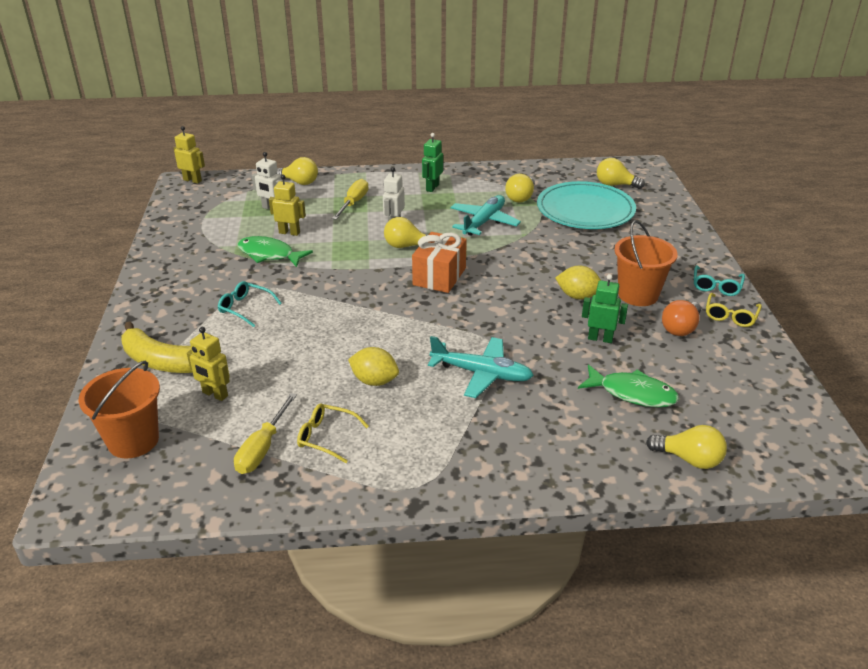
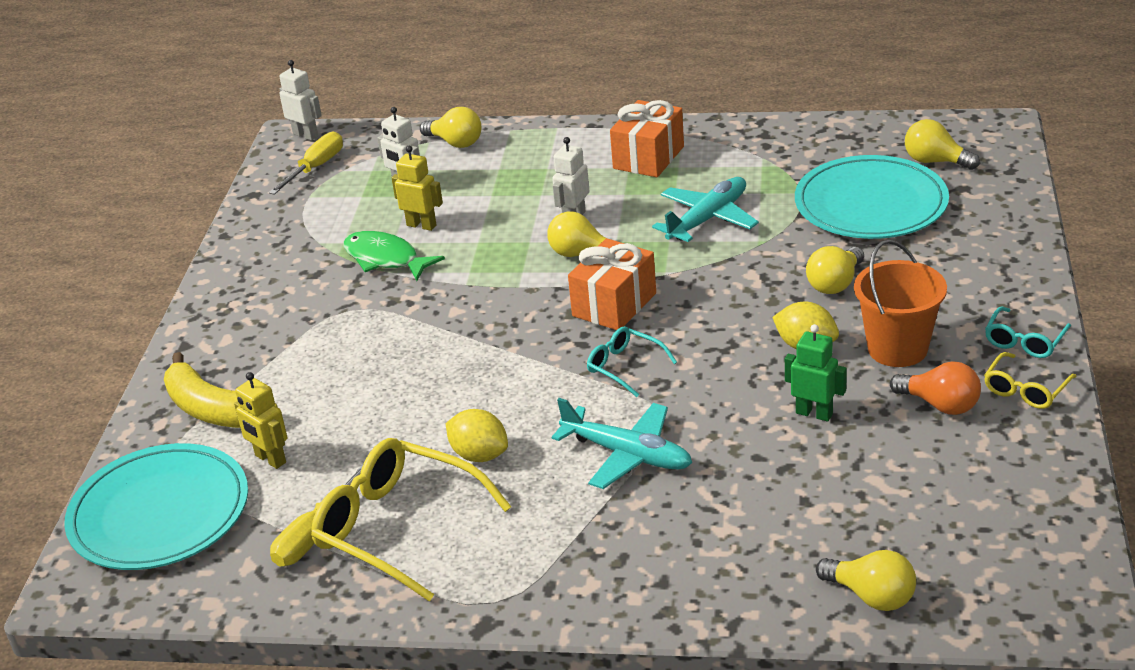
camera: 15 degrees right, 0 degrees up
(133, 440) = (159, 513): orange bucket -> turquoise plate
(192, 180) = (306, 135): yellow robot -> white robot
(245, 308) = (334, 339): turquoise glasses -> turquoise glasses (624, 366)
(326, 437) = (396, 527): yellow glasses -> yellow glasses, size x1.99
(353, 203) = (524, 180): yellow screwdriver -> yellow screwdriver (315, 168)
(432, 187) = (648, 157): green robot -> orange gift
(520, 198) = (778, 179): yellow light bulb -> yellow light bulb (835, 283)
(632, 393) = (829, 498): green fish -> none
(680, 328) = (940, 405): orange light bulb -> orange light bulb turned 105 degrees counterclockwise

